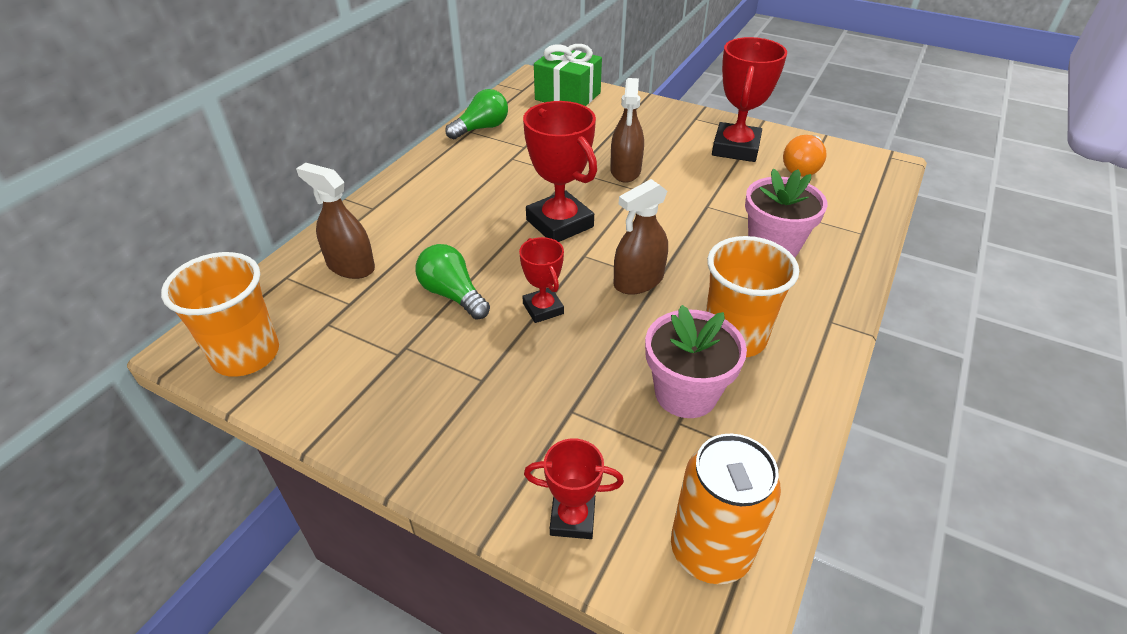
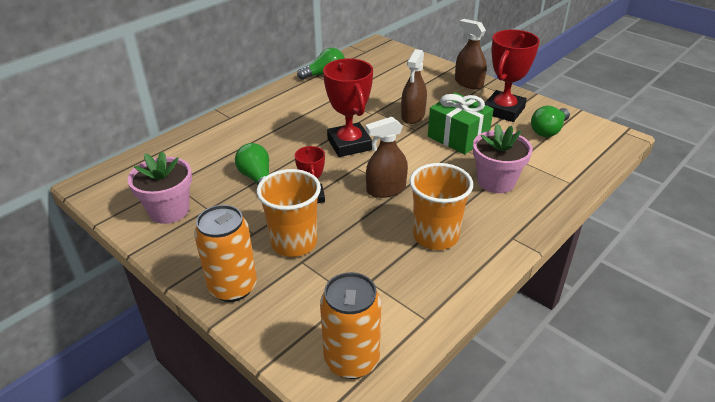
camera: 15 degrees right, 5 degrees down
(246, 354) = (118, 193): orange cup -> orange cup (294, 243)
(350, 266) = (201, 151): brown spray bottle -> brown spray bottle (468, 83)
(488, 472) = (233, 287): none -> orange can
(567, 96) = (396, 60): green gift -> green gift (458, 137)
(572, 518) = (273, 323): red trophy -> none
(685, 393) = (383, 265): pink flower pot -> pink flower pot (169, 210)
(802, 167) = (548, 130): orange light bulb -> green light bulb

